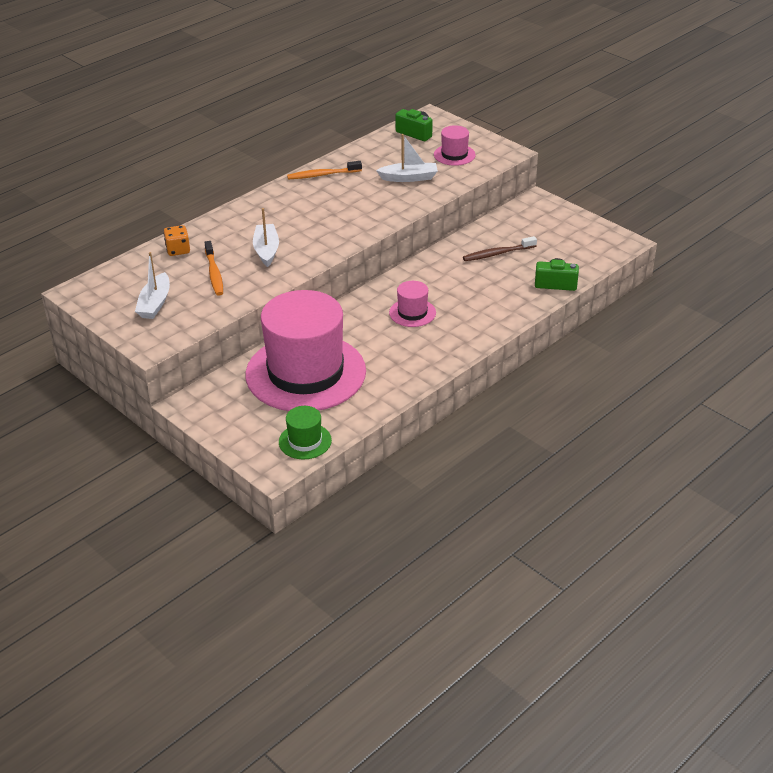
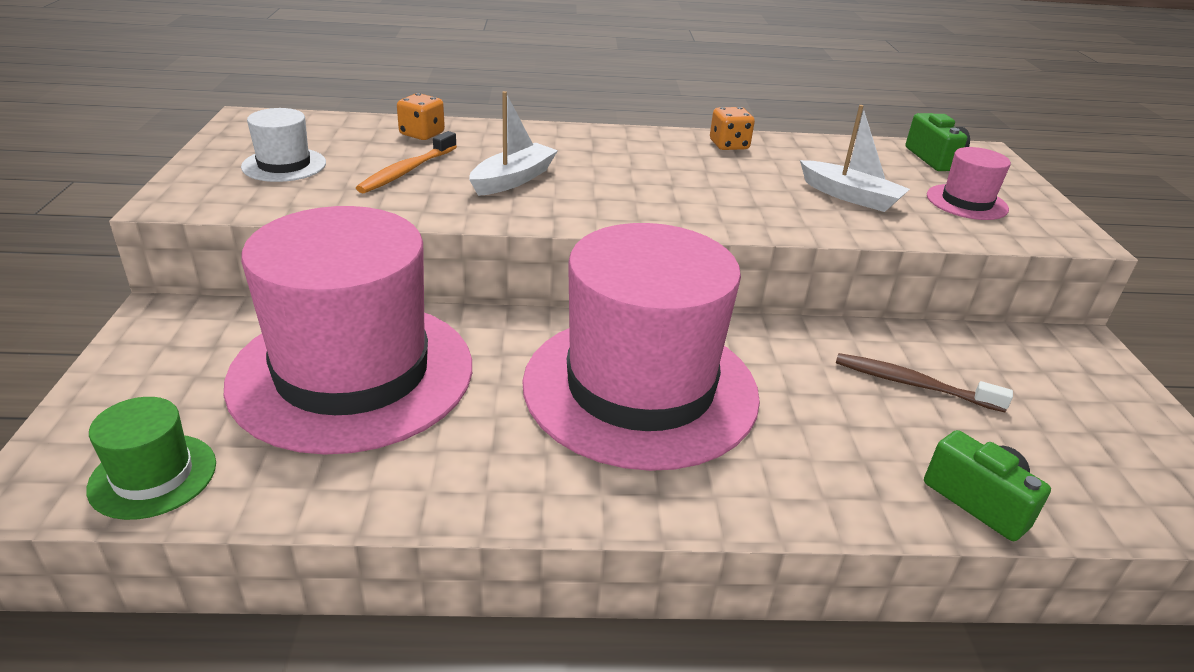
camera: 40 degrees right, 5 degrees down
(155, 303) = (284, 165): white boat -> white hat
(322, 175) = (729, 145): orange toothbrush -> orange dice
(412, 313) = (640, 388): pink hat -> pink hat, size x2.42

